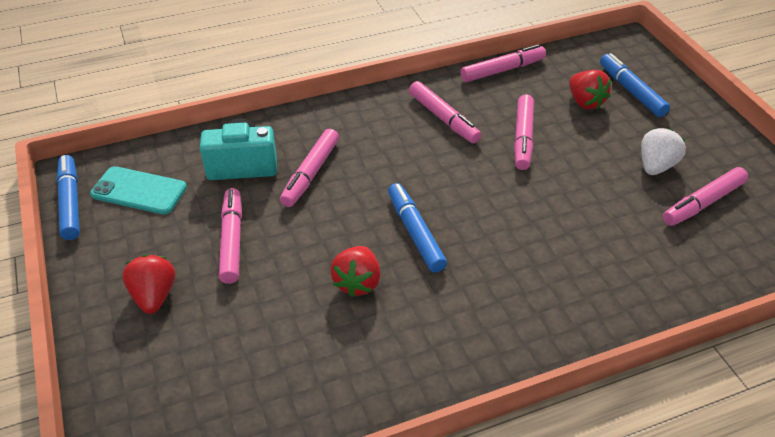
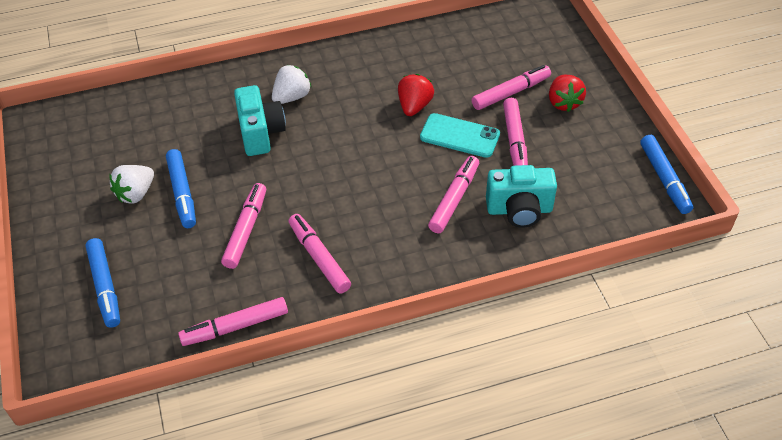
camera: 175 degrees left, 5 degrees up
(139, 191) = (608, 188): turquoise phone -> turquoise phone (459, 136)
(415, 233) = (366, 141): blue marker -> blue marker (182, 193)
(526, 290) = (291, 97): none -> white strawberry
(548, 238) = (261, 133): none -> turquoise camera
(585, 102) = (163, 273): red strawberry -> none
(703, 203) = (118, 157): pink marker -> pink marker (510, 93)

